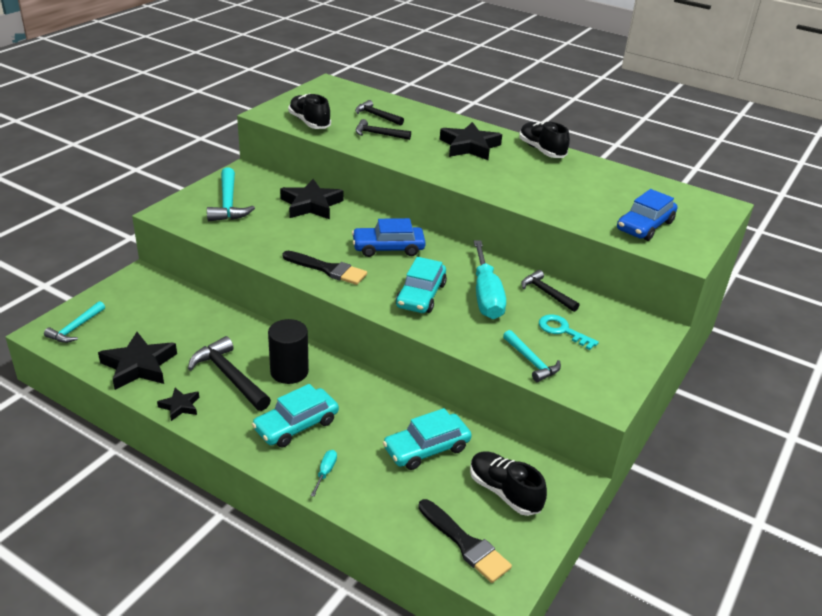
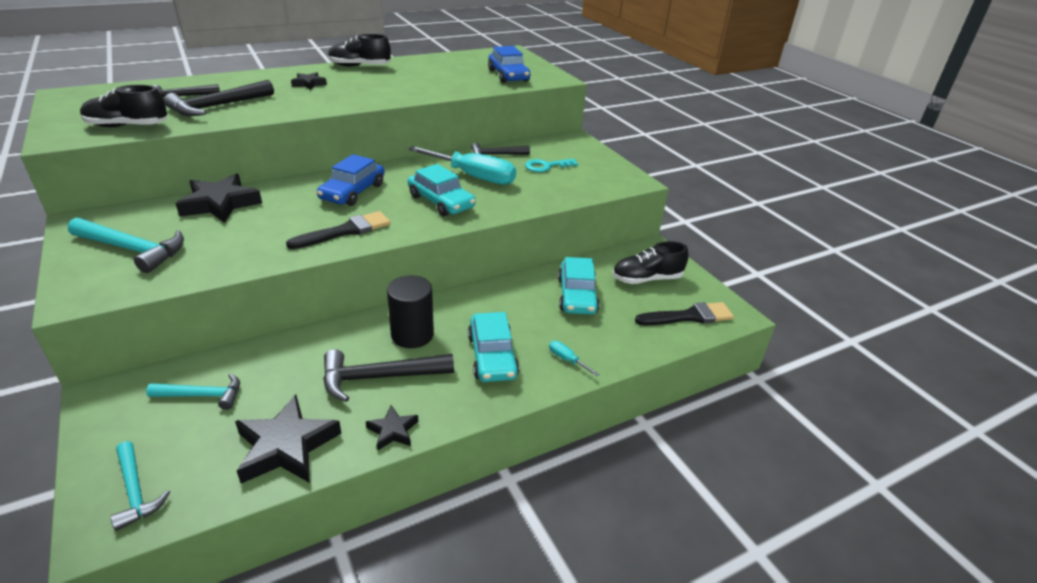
camera: 60 degrees left, 0 degrees up
(378, 134) = (218, 106): black hammer -> black hammer, size x1.56
(469, 146) = (309, 84): black star -> black star, size x0.52
(531, 361) = (571, 190): turquoise hammer -> turquoise hammer (202, 395)

